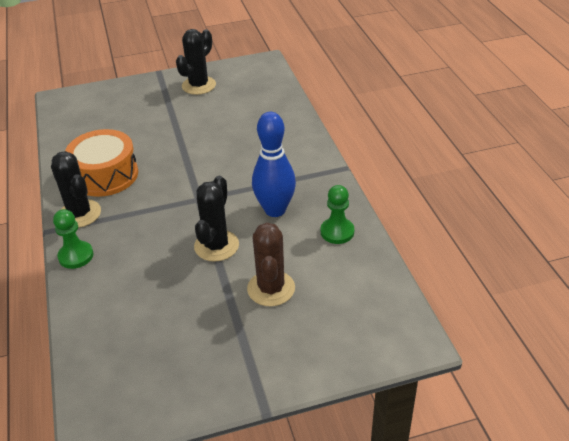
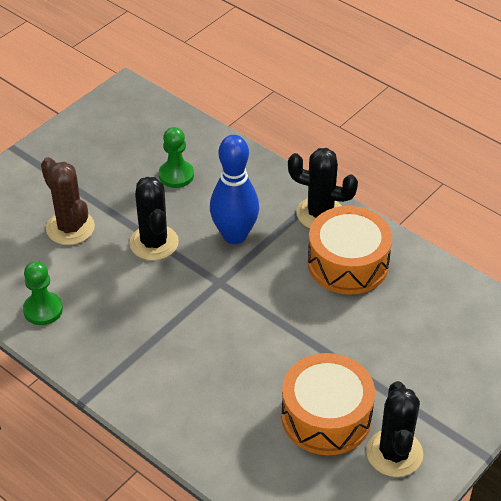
camera: 145 degrees right, 5 degrees up
(76, 256) = (274, 178): green pawn -> green pawn (176, 175)
(214, 110) = (326, 417): none -> orange drum
(275, 210) = (126, 306): blue bowling pin -> blue bowling pin (234, 235)

